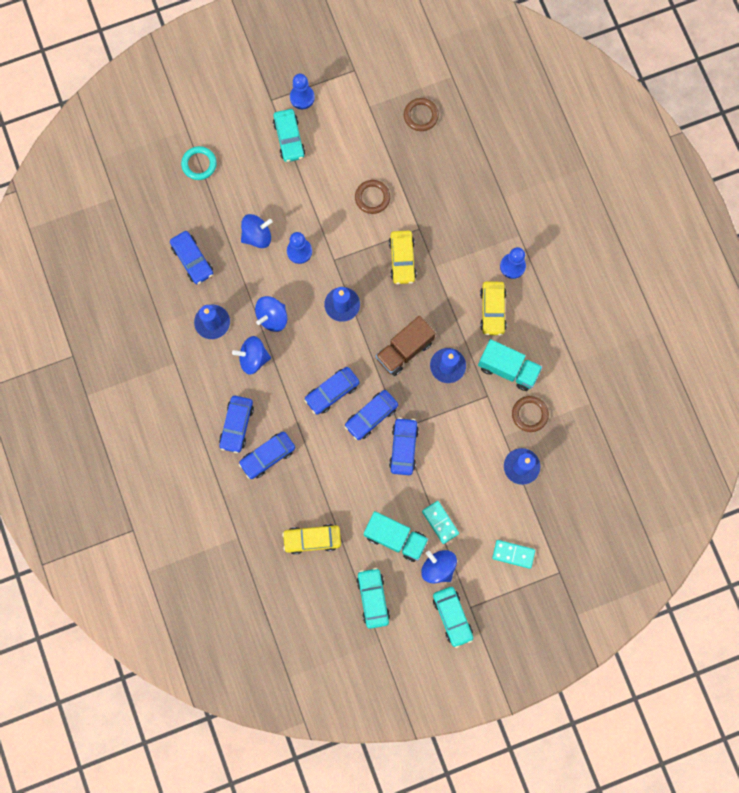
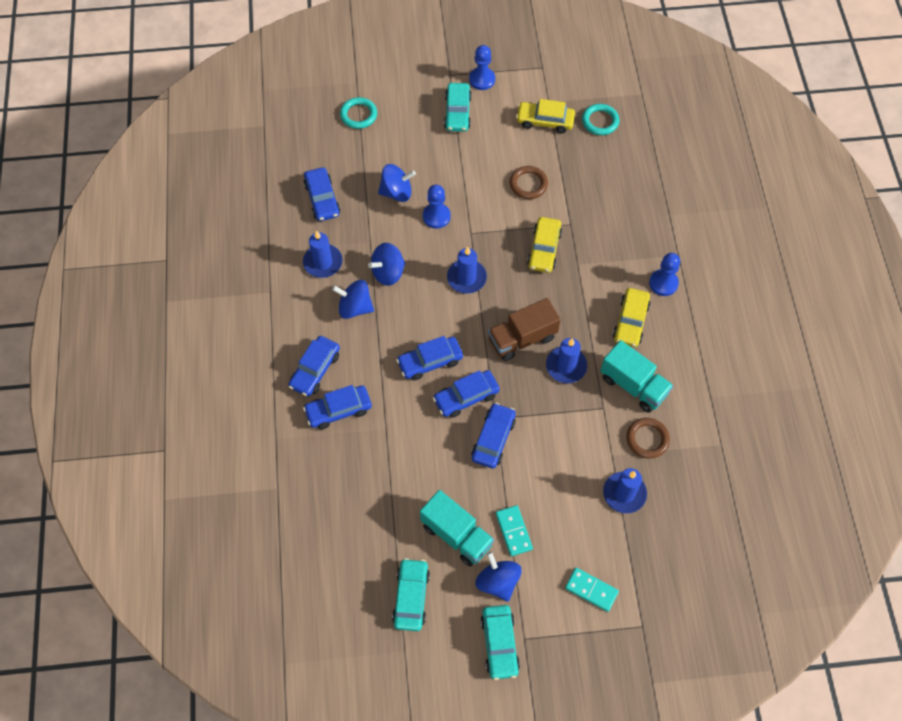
camera: 15 degrees right, 15 degrees down
(312, 539) = (360, 512): yellow car -> yellow car (545, 121)
(421, 116) = (600, 121): brown ring -> turquoise ring

